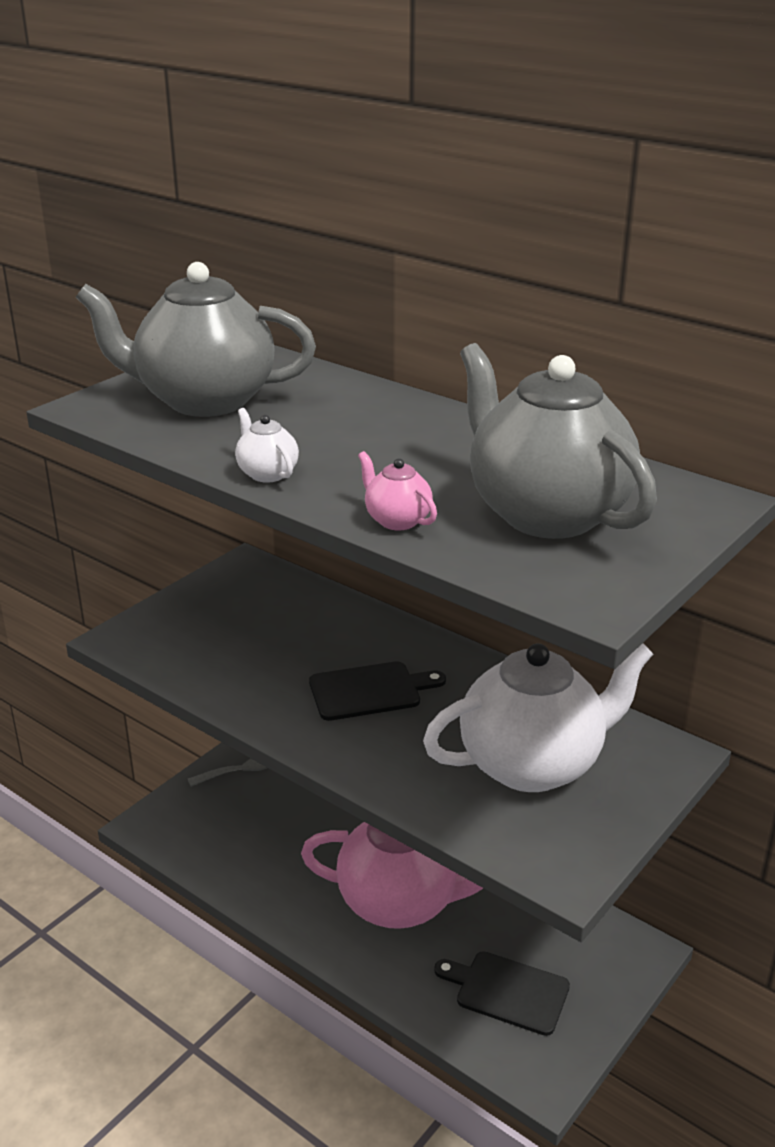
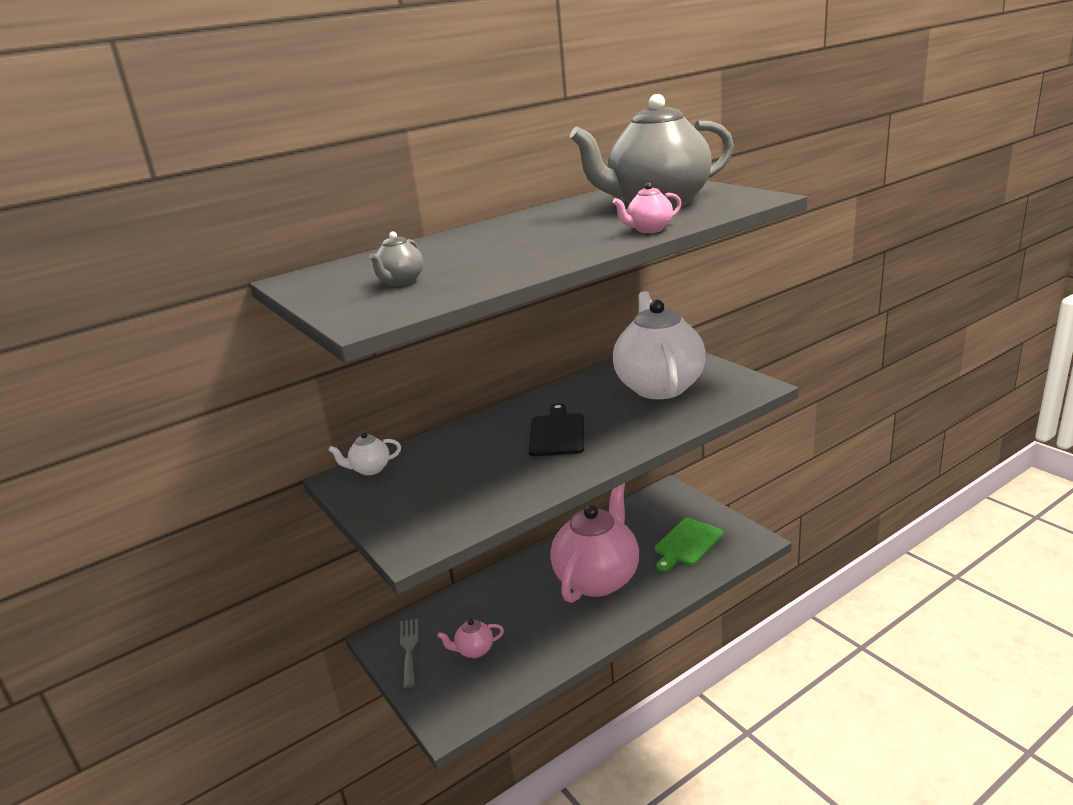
camera: 70 degrees left, 5 degrees down
(204, 401) = (400, 282): grey teapot -> grey teapot, size x0.41
(250, 818) = (474, 650): none -> pink teapot
(267, 473) = (556, 259): white teapot -> white teapot (370, 469)
(507, 992) = (687, 544): black cutting board -> green cutting board

